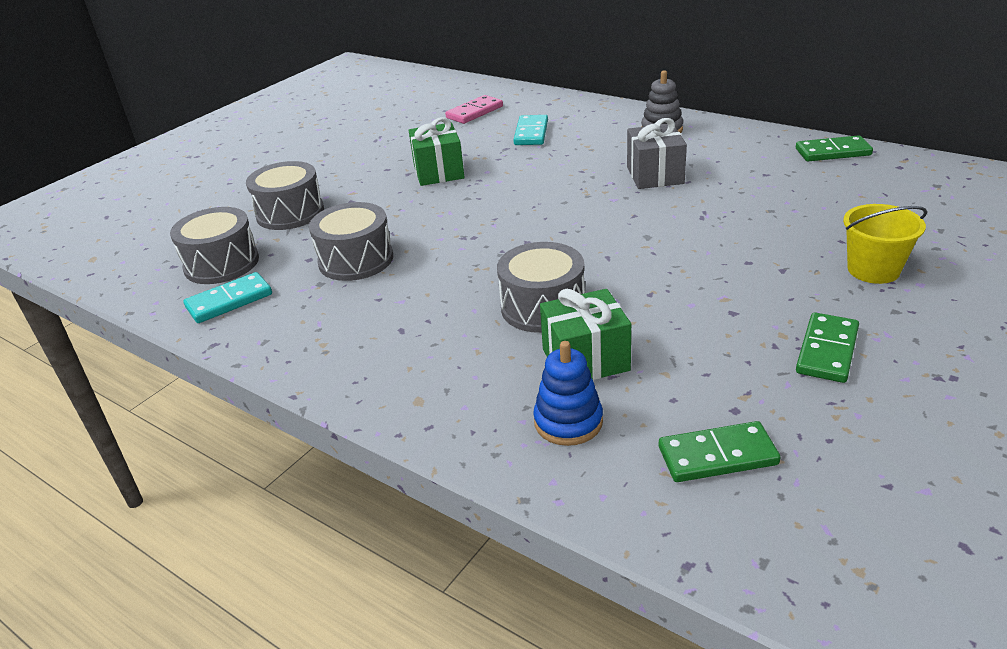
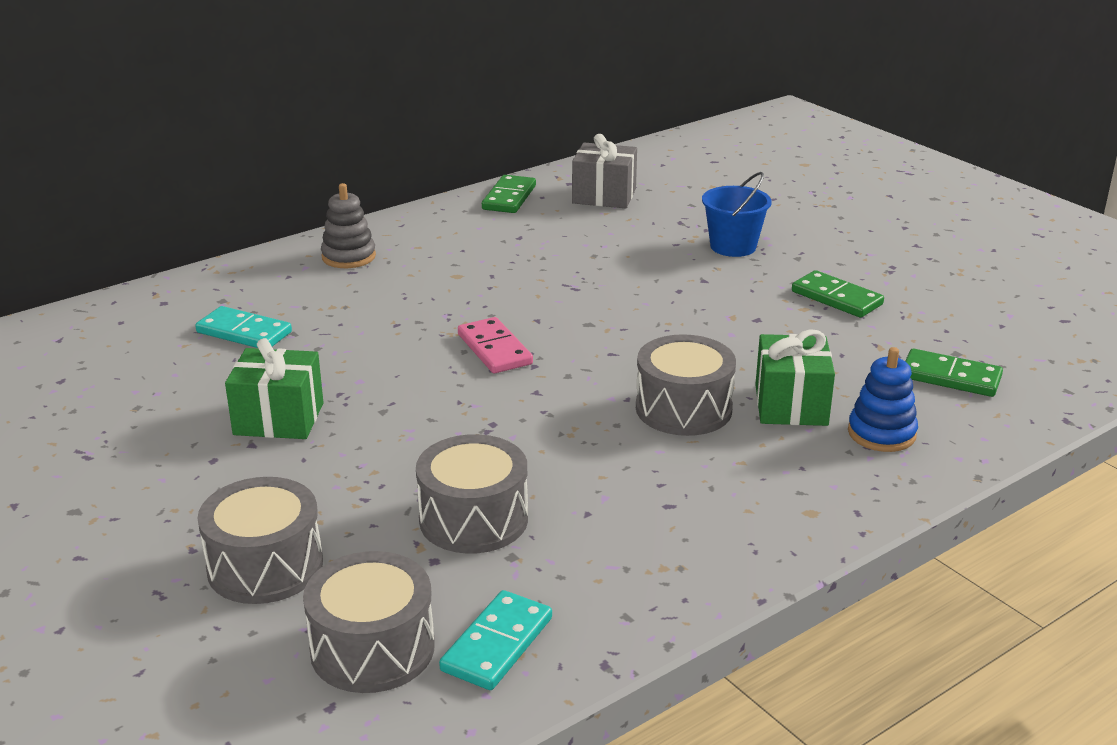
camera: 75 degrees left, 5 degrees down
(229, 301) = (497, 644): turquoise domino -> turquoise domino turned 45 degrees clockwise
(474, 112) = (109, 358): pink domino -> pink domino (495, 349)
(655, 175) = (458, 287): grey gift -> grey gift (604, 196)
(717, 455) = (950, 377): green domino -> green domino turned 75 degrees counterclockwise
(873, 270) = (733, 246): yellow bucket -> blue bucket

